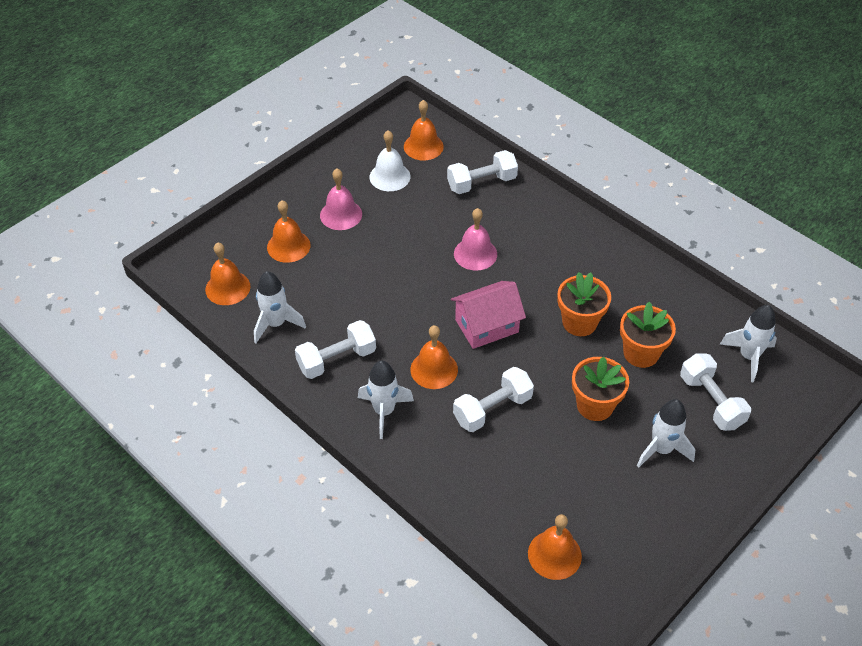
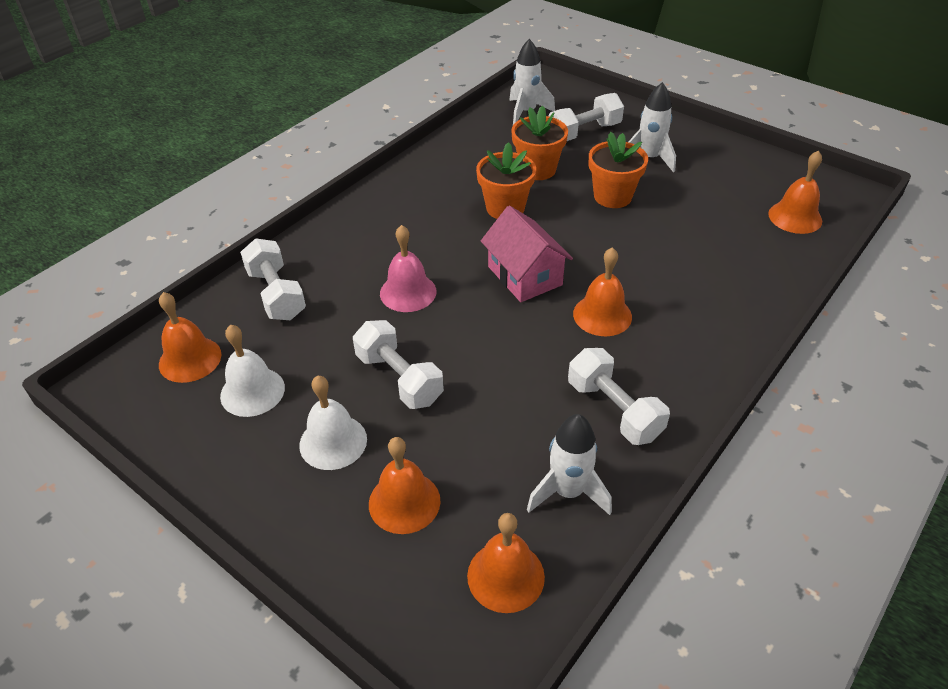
camera: 95 degrees left, 5 degrees down
(341, 214) = (333, 442): pink bell -> white bell
(384, 411) = (679, 353): white rocket -> none
(492, 409) = (643, 265): white dumbbell -> white dumbbell (399, 378)

